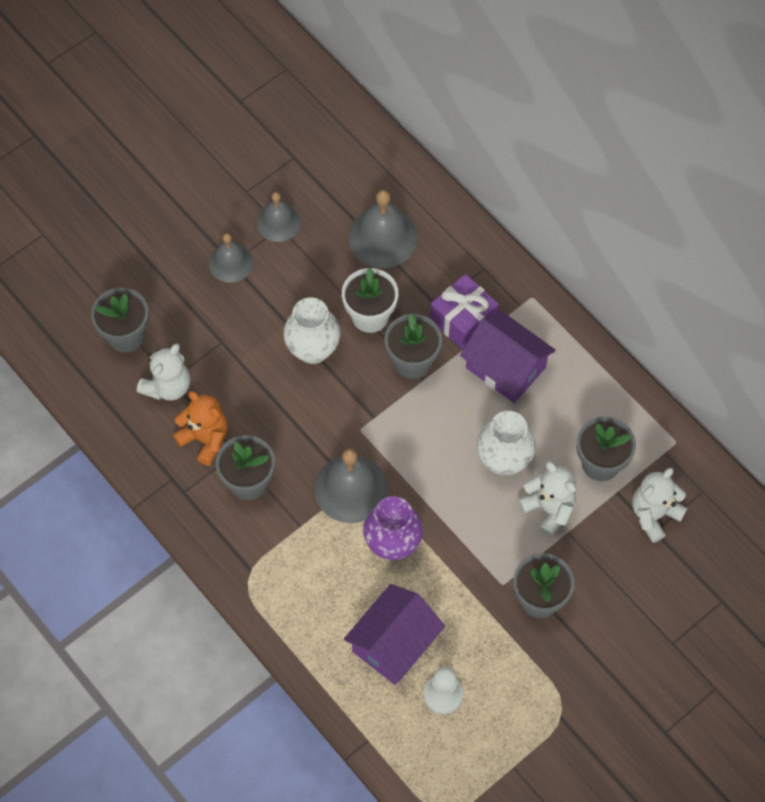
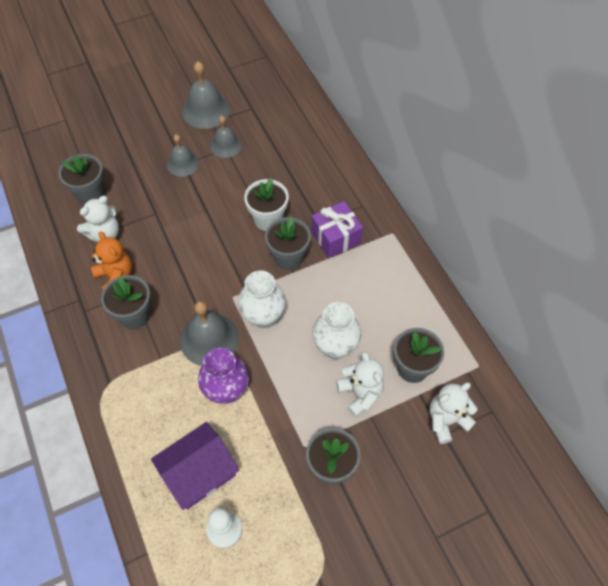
camera: 15 degrees right, 5 degrees down
(313, 350) = (218, 233): white vase -> white vase (263, 316)
(383, 237) = (295, 170): grey bell -> grey bell (206, 110)
(505, 367) = (357, 278): purple house -> none

